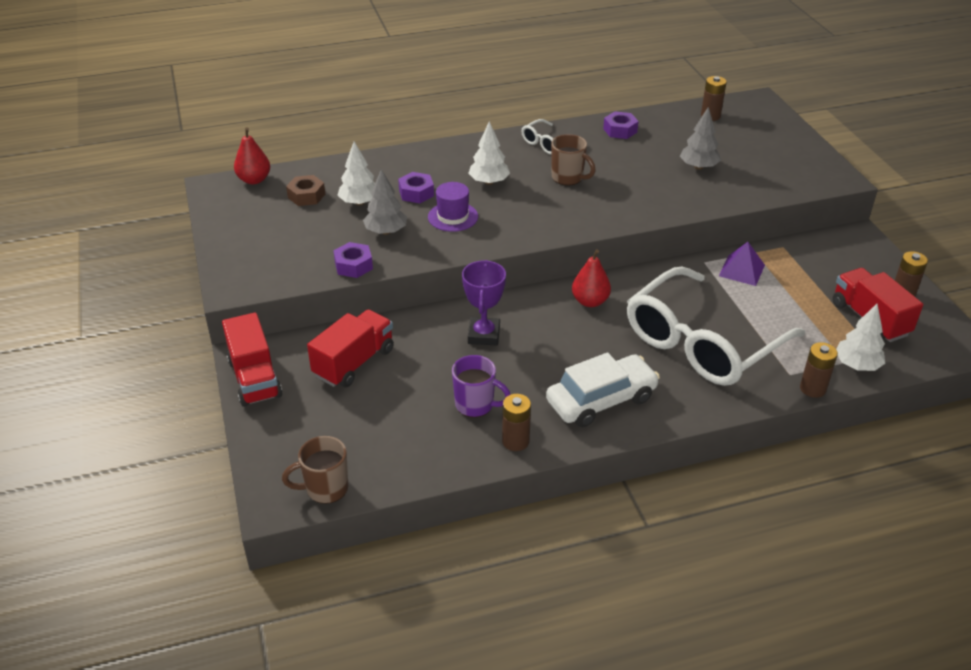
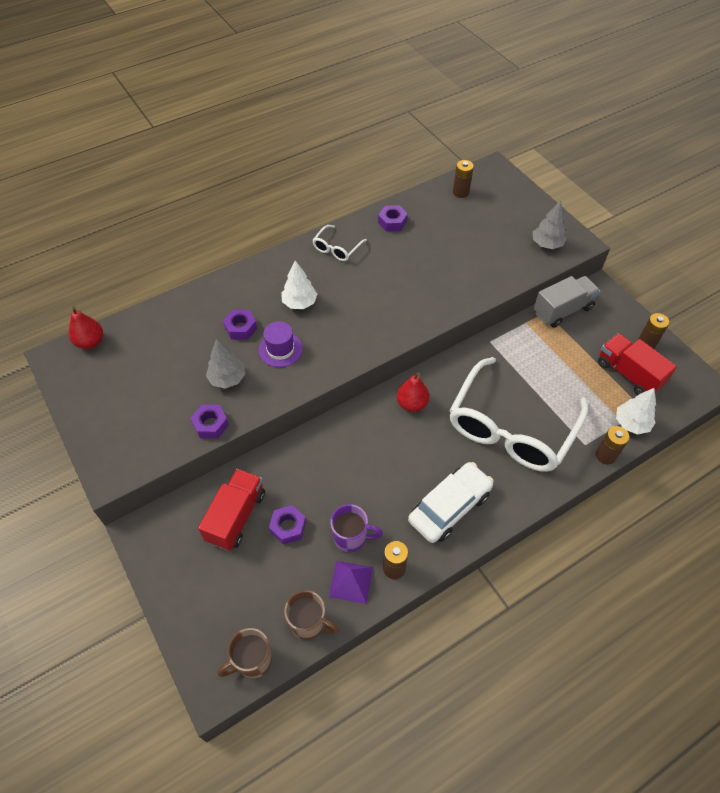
camera: 15 degrees left, 15 degrees up
(255, 378) = (155, 555): red truck -> none
(306, 196) = (144, 351): brown nut -> none
(359, 202) = (194, 349): white tree -> none
(408, 382) = (288, 527): none -> purple nut
(484, 335) = (336, 460): purple trophy -> none
(568, 178) = (365, 285): brown mug -> brown mug (309, 623)
(698, 167) = (467, 251): grey tree -> grey tree (547, 244)
(741, 270) = (521, 344): purple pyramid -> purple pyramid (351, 582)
(805, 248) = (562, 310): none -> grey truck

